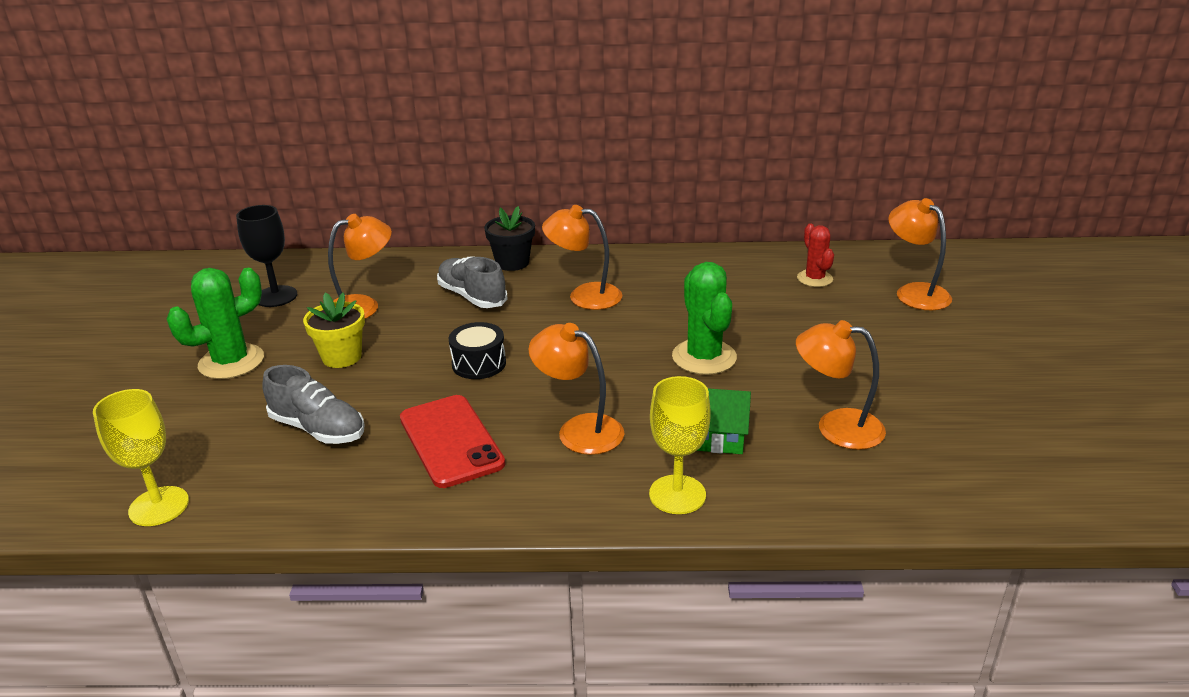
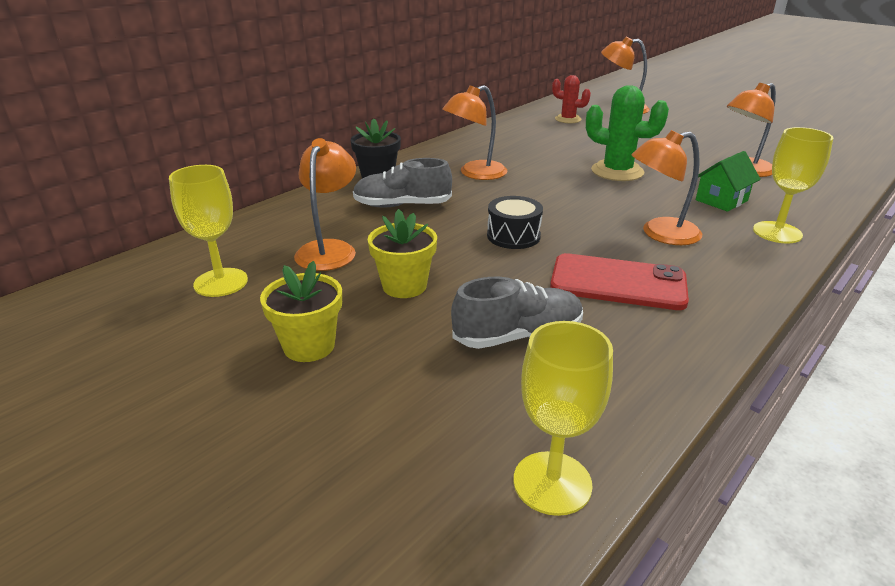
camera: 50 degrees left, 0 degrees up
(231, 362) = (309, 346): green cactus -> yellow flower pot
(276, 296) = (221, 282): black goblet -> yellow goblet

